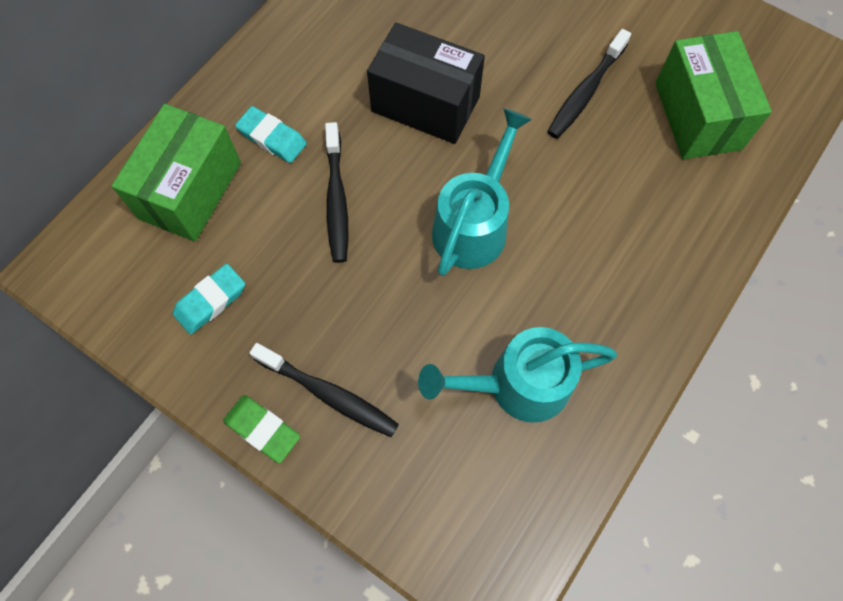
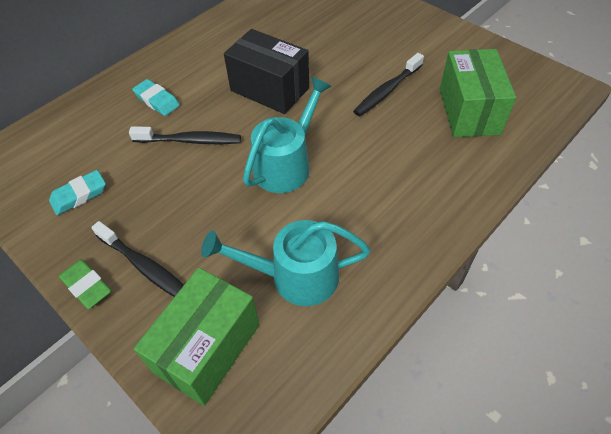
camera: 10 degrees right, 15 degrees down
(190, 190) = (90, 126): green box -> green box (207, 348)
(336, 200) = (190, 141): black toothbrush -> black toothbrush turned 90 degrees counterclockwise

